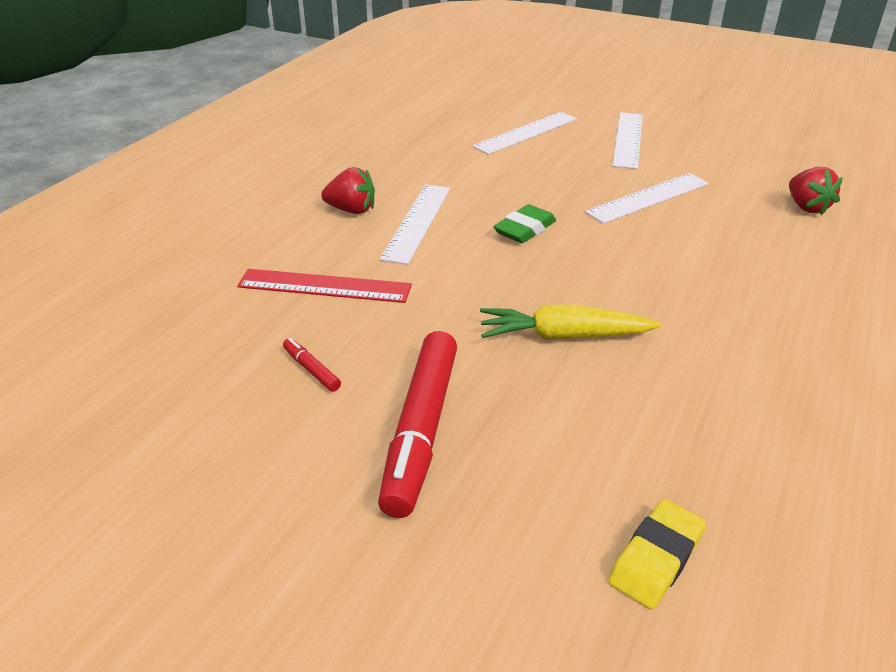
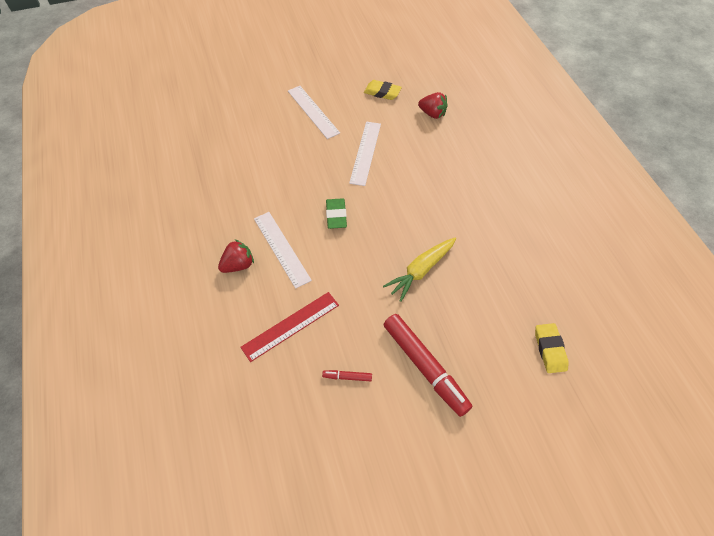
camera: 45 degrees left, 20 degrees up
(526, 133) = (257, 139): white ruler -> none
(752, 160) = (382, 92): none -> yellow eraser

